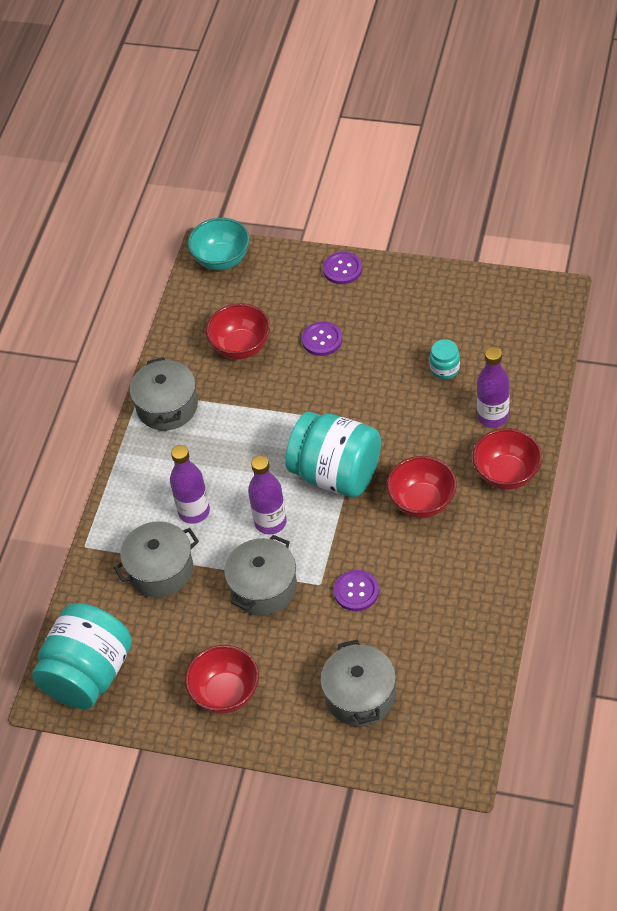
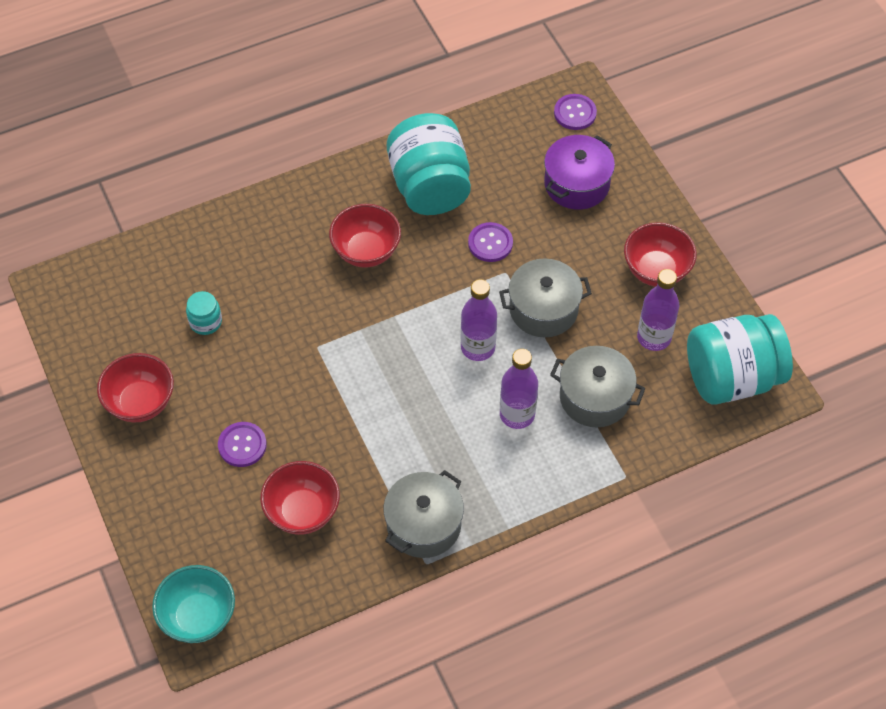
camera: 135 degrees left, 5 degrees up
(336, 474) = (388, 331): turquoise jar -> turquoise jar (430, 186)
(342, 269) = (135, 488): purple button -> purple button (575, 113)
(360, 695) = (576, 184): grey pot -> purple pot
(492, 416) = (235, 254): purple bottle -> purple bottle (654, 337)
(506, 474) = (290, 210): red bowl -> red bowl (141, 402)

